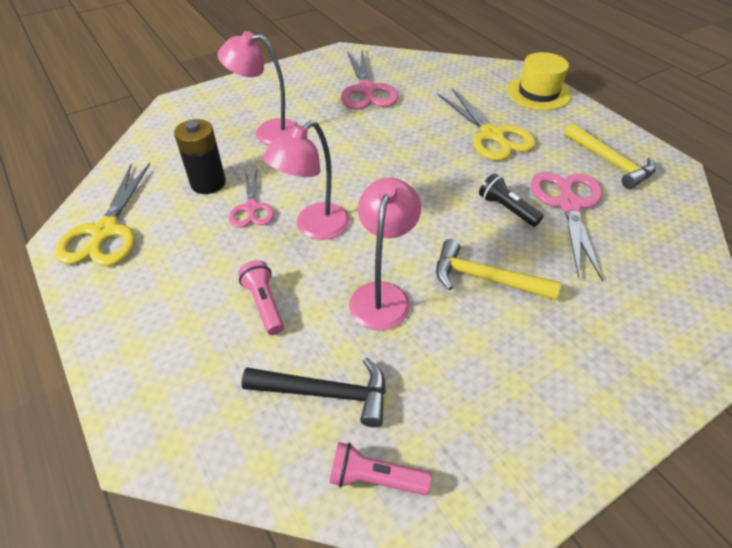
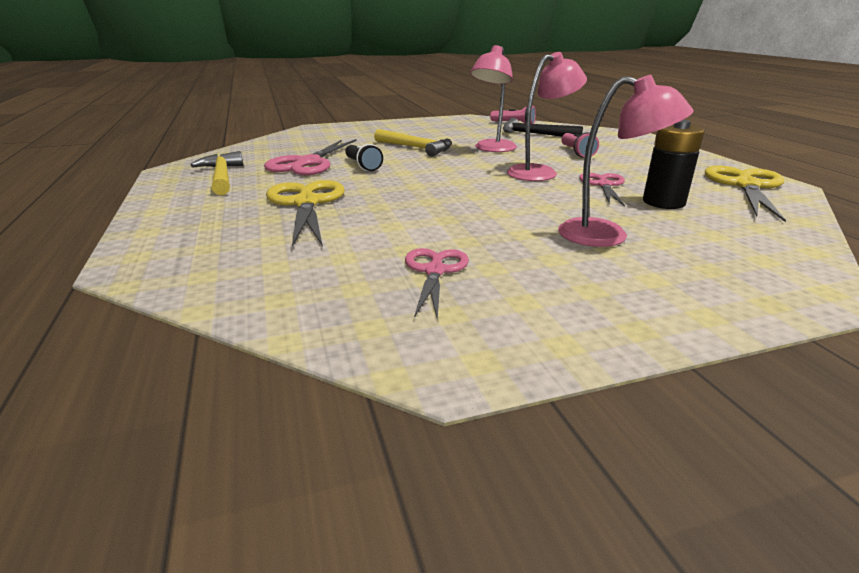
camera: 165 degrees left, 20 degrees down
(366, 90) = (435, 271): pink scissors -> pink scissors, size x0.62
(538, 93) = (167, 234): yellow hat -> none

